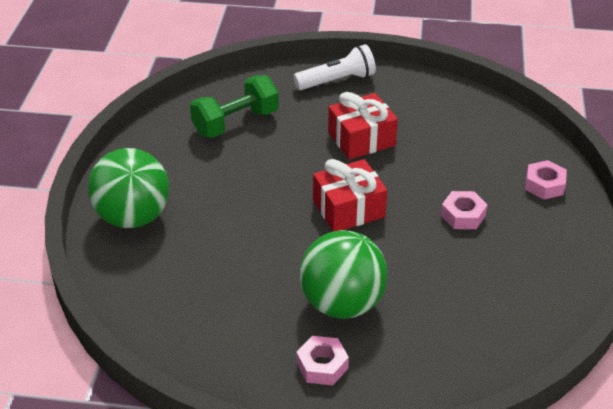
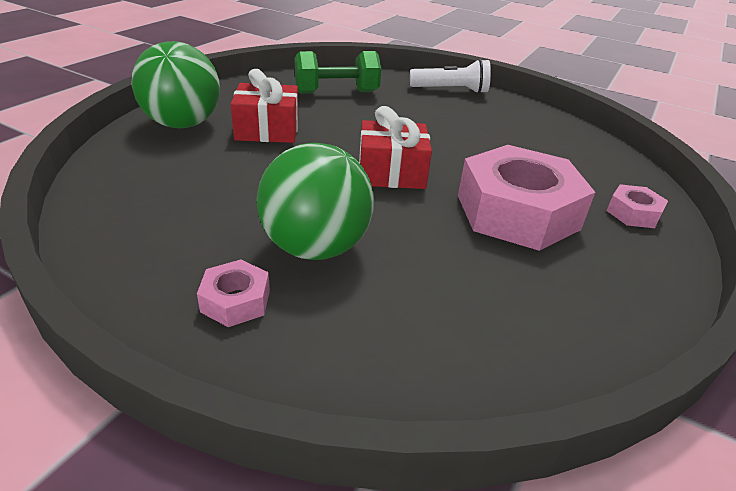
camera: 20 degrees right, 5 degrees down
(361, 139) = (445, 129): red gift -> red gift (267, 130)
(463, 215) = (517, 212): pink nut -> pink nut, size x2.27

